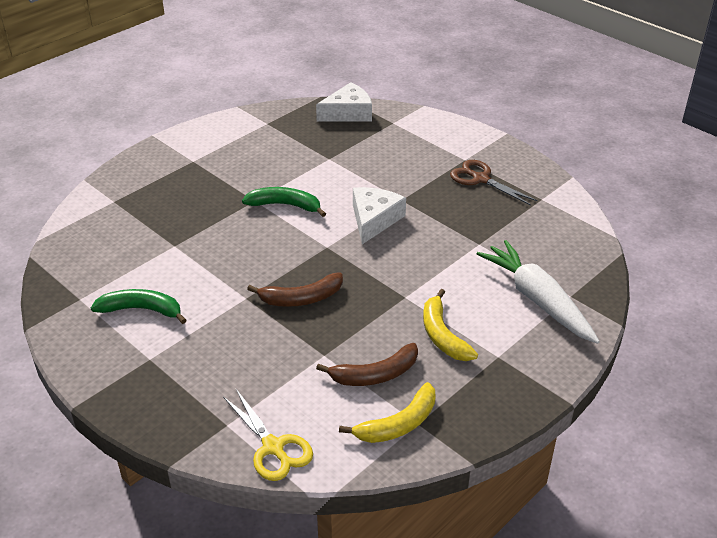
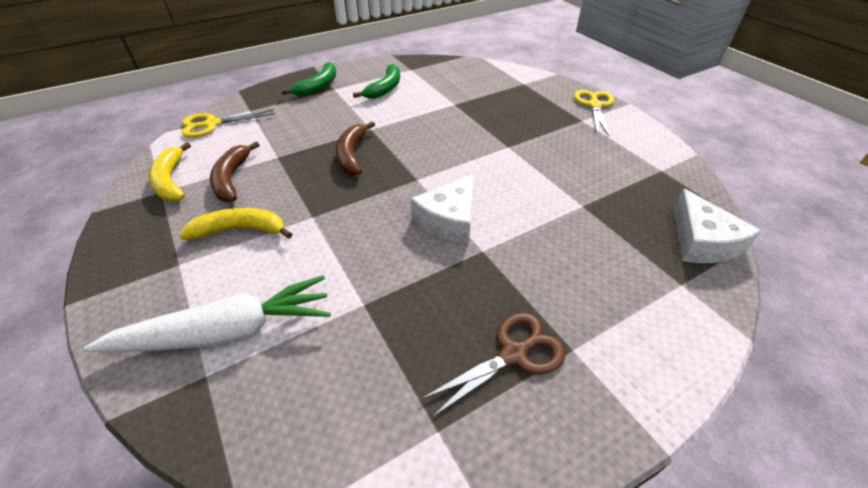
camera: 105 degrees right, 5 degrees up
(161, 154) = (594, 105): none -> yellow scissors
(285, 205) = (494, 163): green banana -> green banana (318, 86)
(374, 219) = (449, 219): white cheese -> white cheese turned 90 degrees clockwise

